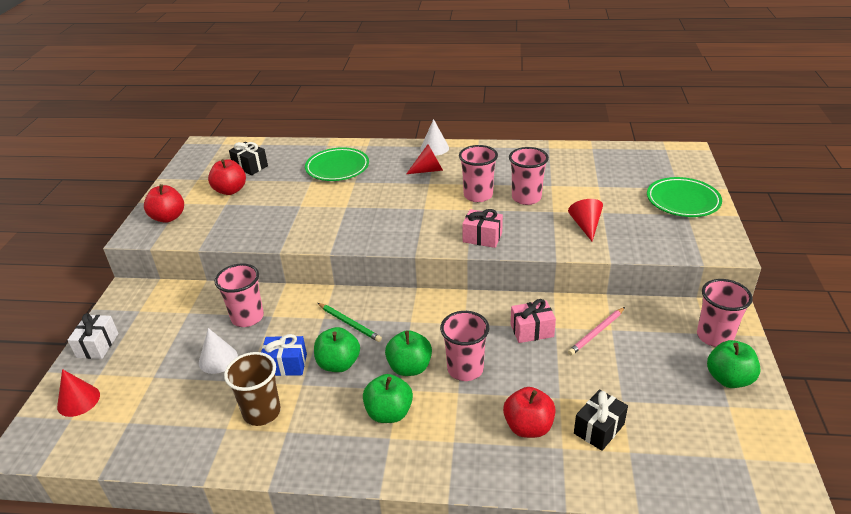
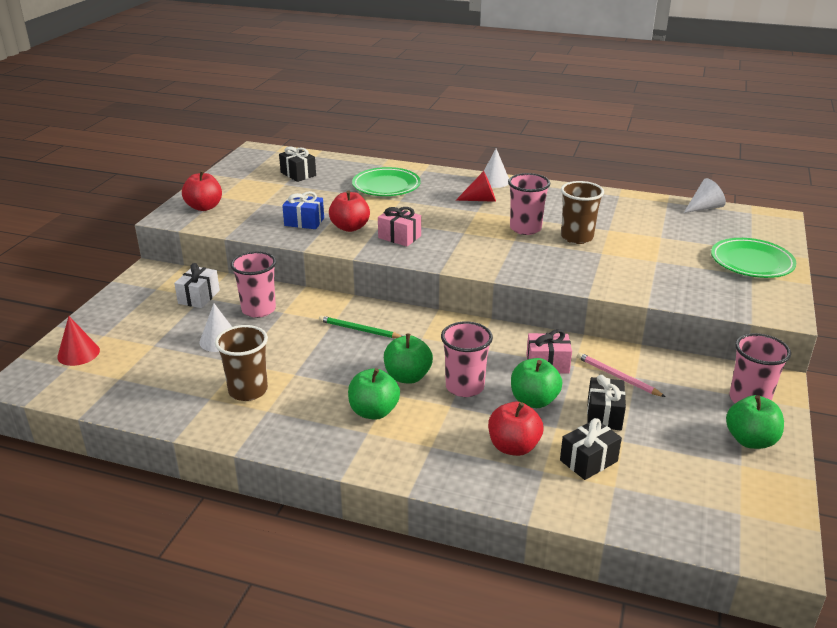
camera: 10 degrees right, 5 degrees down
(97, 345) = (109, 311): white gift -> white gift (199, 297)
(230, 190) = (272, 192): red apple -> red apple (350, 227)
(286, 365) = (284, 355): blue gift -> blue gift (304, 222)
(338, 364) = (336, 362): green apple -> green apple (534, 400)
(350, 323) = (359, 330): green pencil -> green pencil turned 150 degrees clockwise
(482, 237) = (516, 266): pink gift -> pink gift (399, 237)
(526, 198) = (577, 237): pink cup -> brown cup
(585, 226) = (632, 270): red cone -> none
(596, 333) = (617, 377): pink pencil -> pink pencil turned 75 degrees clockwise
(597, 376) = (604, 415): none -> black gift
(625, 150) = (704, 208): none -> white cone

